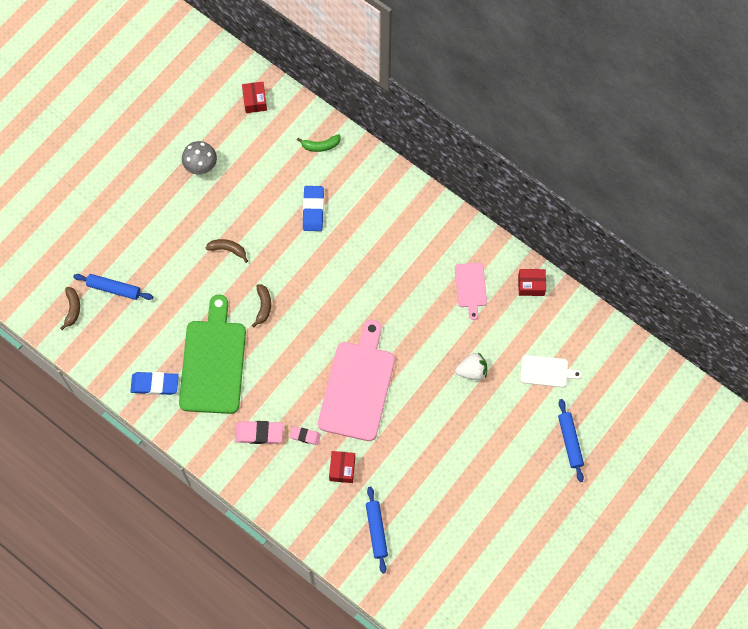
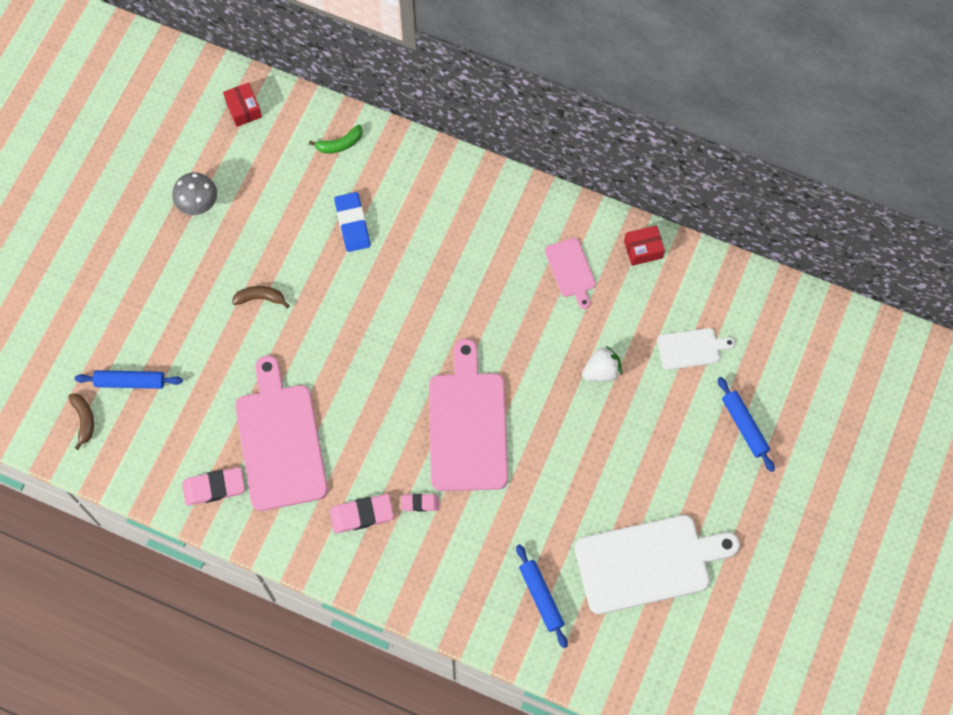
camera: 15 degrees left, 0 degrees up
(155, 384) = (214, 487): blue eraser -> pink eraser
(213, 362) = (280, 441): green cutting board -> pink cutting board
(263, 306) = (323, 356): brown banana -> none
(342, 469) = (477, 532): red box -> none
(465, 526) = (648, 563): none -> white cutting board

